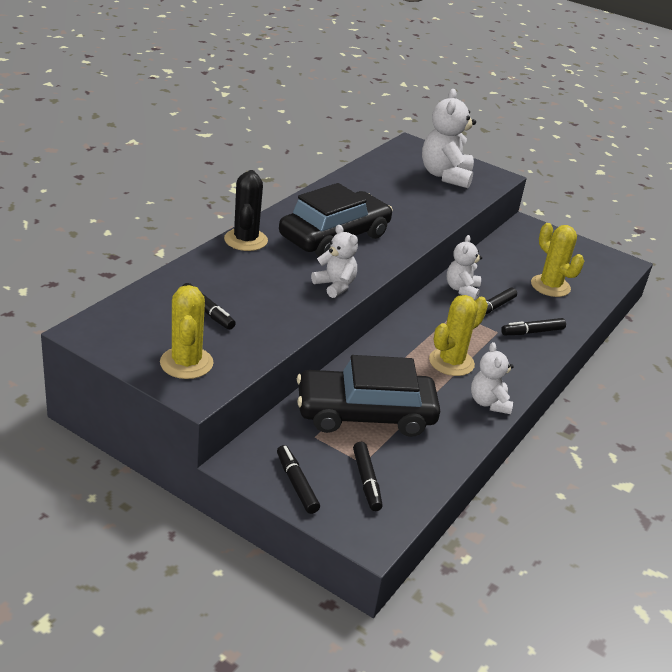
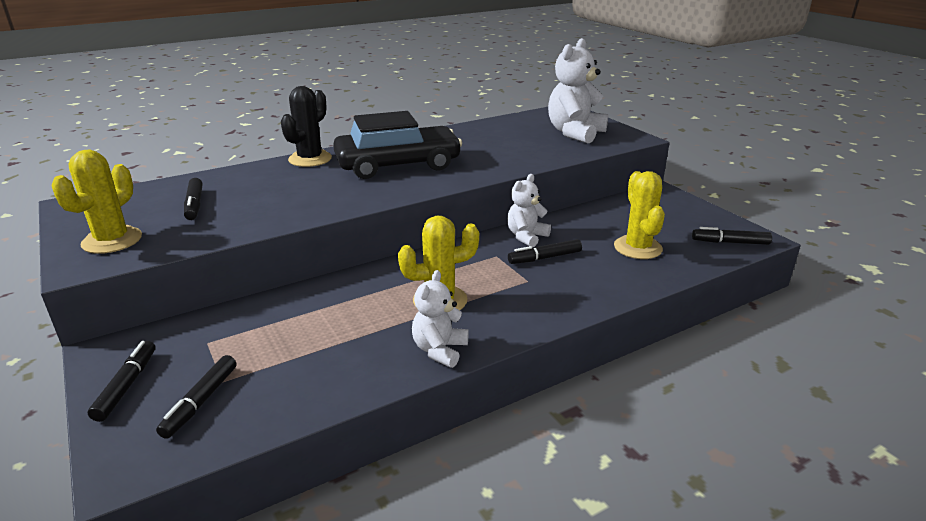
camera: 30 degrees right, 5 degrees down
(335, 286) = (344, 201): white teddy bear -> none
(365, 414) = (285, 332): black car -> none
(532, 332) = (571, 288): black marker -> black marker (730, 242)

